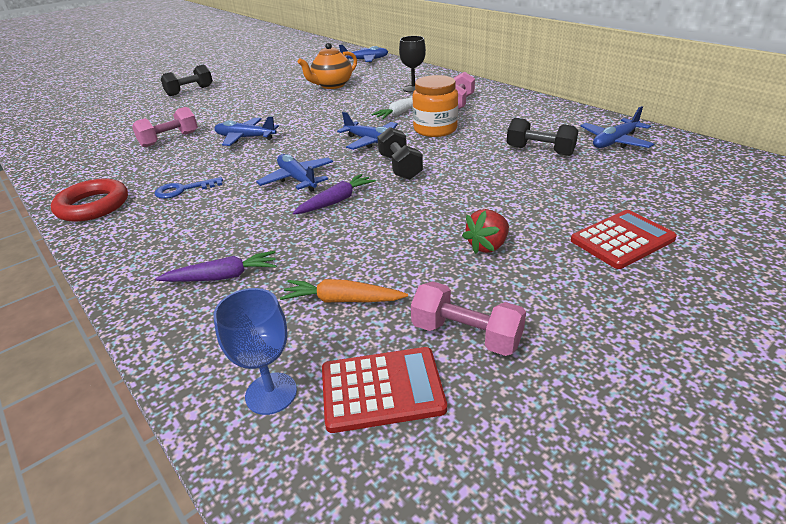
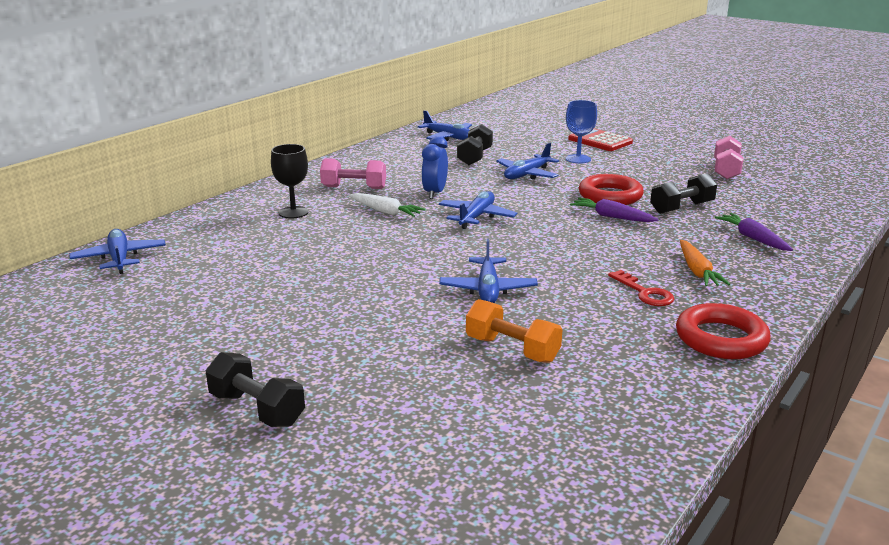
camera: 105 degrees left, 10 degrees down
(169, 139) = (512, 349): pink dumbbell -> orange dumbbell
(183, 190) = (644, 292): blue key -> red key
(271, 393) = (822, 205): blue goblet -> blue goblet (578, 159)
(297, 179) = (582, 239): blue plane -> blue plane (527, 174)
(332, 85) = (262, 266): orange teapot -> none
(342, 300) = (732, 199): orange carrot -> orange carrot (697, 271)
(382, 389) = (785, 183): red calculator -> none
(394, 210) = (610, 196): none -> red ring
(400, 167) = (531, 200): black dumbbell -> black dumbbell (681, 208)
(435, 129) = (434, 193): orange jar -> blue clock
(487, 246) = (635, 168): red strawberry -> none

